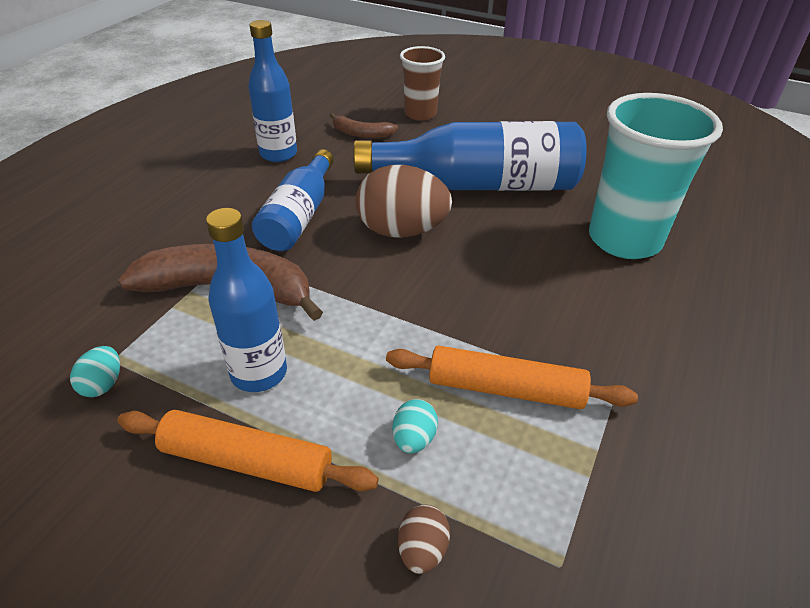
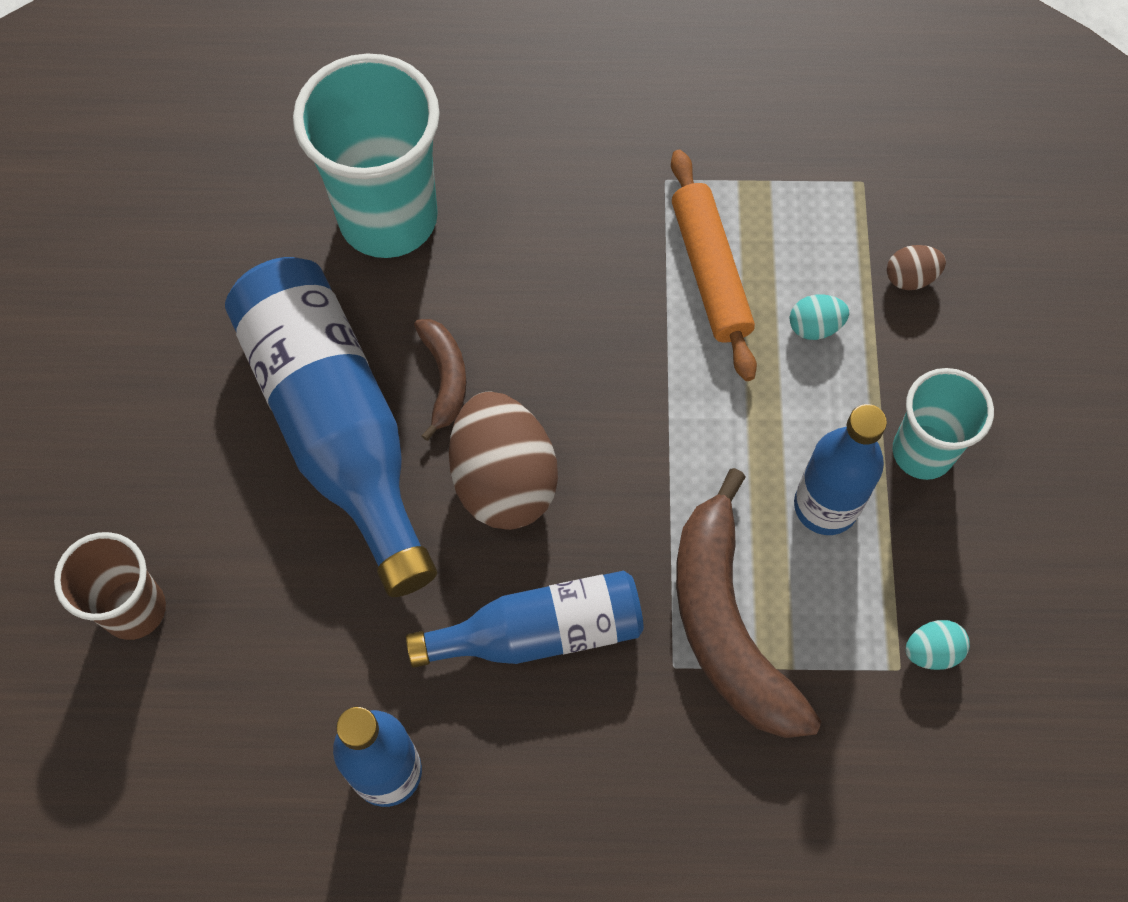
camera: 115 degrees left, 25 degrees up
(247, 461) = (922, 452): orange rolling pin -> turquoise cup
(361, 134) = (255, 673): brown banana -> brown banana (444, 378)

